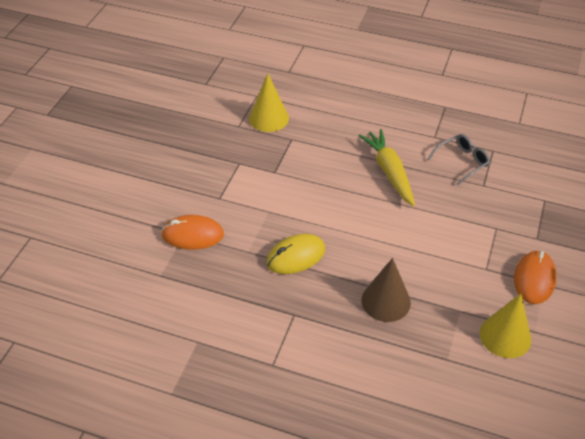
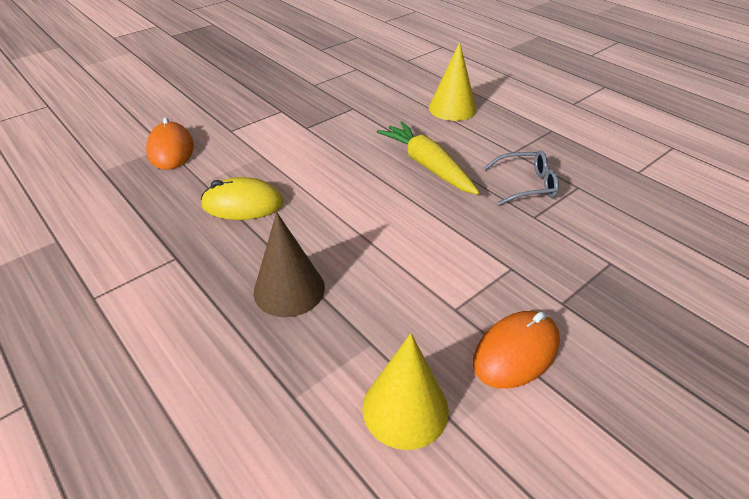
camera: 30 degrees right, 5 degrees down
(192, 235) = (171, 150): orange mouse -> orange mouse turned 45 degrees clockwise
(269, 118) = (349, 87): yellow cone -> yellow cone (452, 108)
(389, 172) = (427, 166): yellow carrot -> yellow carrot turned 45 degrees counterclockwise

